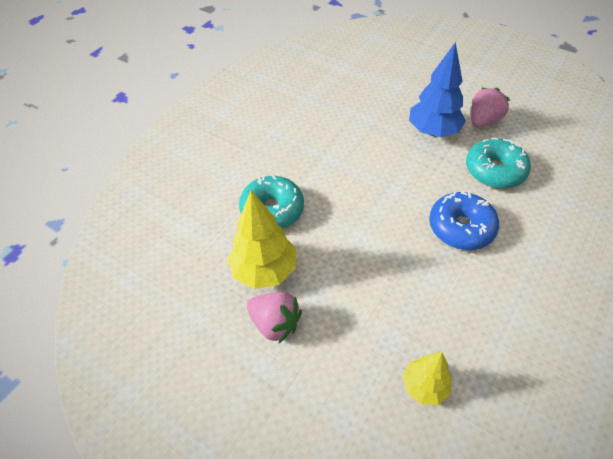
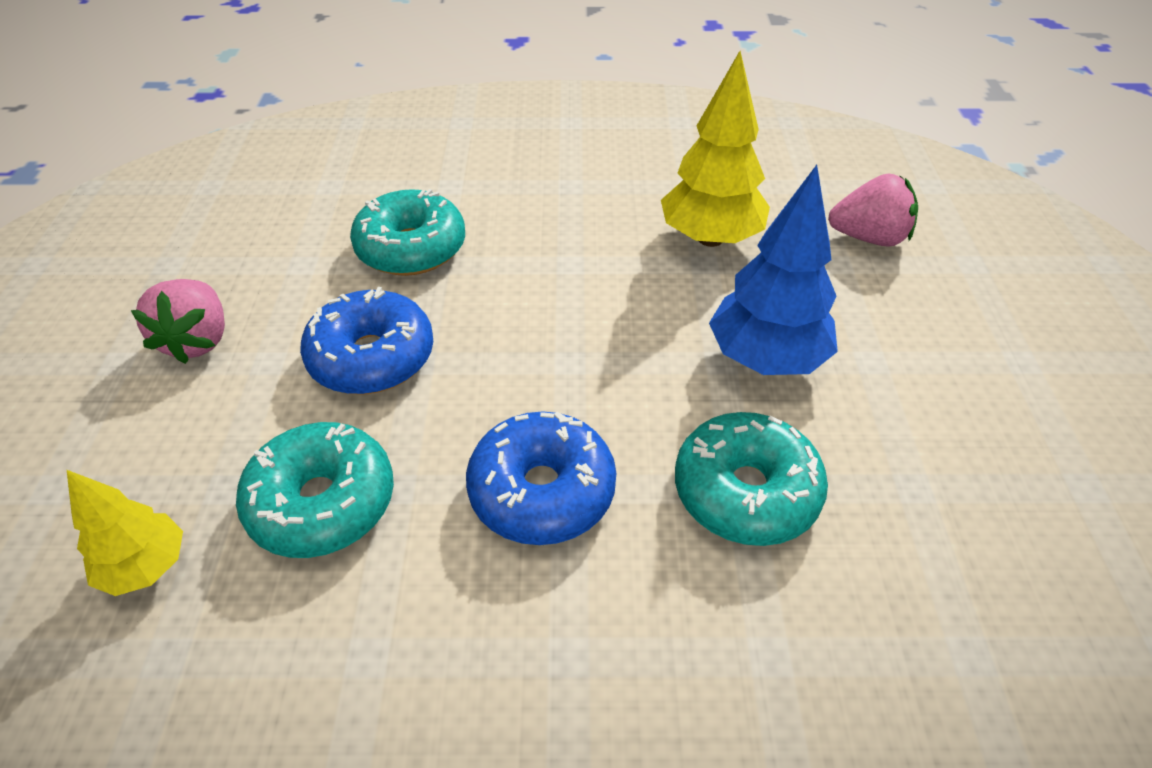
camera: 55 degrees right, 5 degrees down
(264, 270) = (290, 289): yellow tree -> yellow tree (710, 238)
(342, 254) = (372, 357): none -> blue donut
(424, 304) = (322, 502): none -> turquoise donut
(483, 121) = (879, 422): pink strawberry -> pink strawberry (869, 238)

